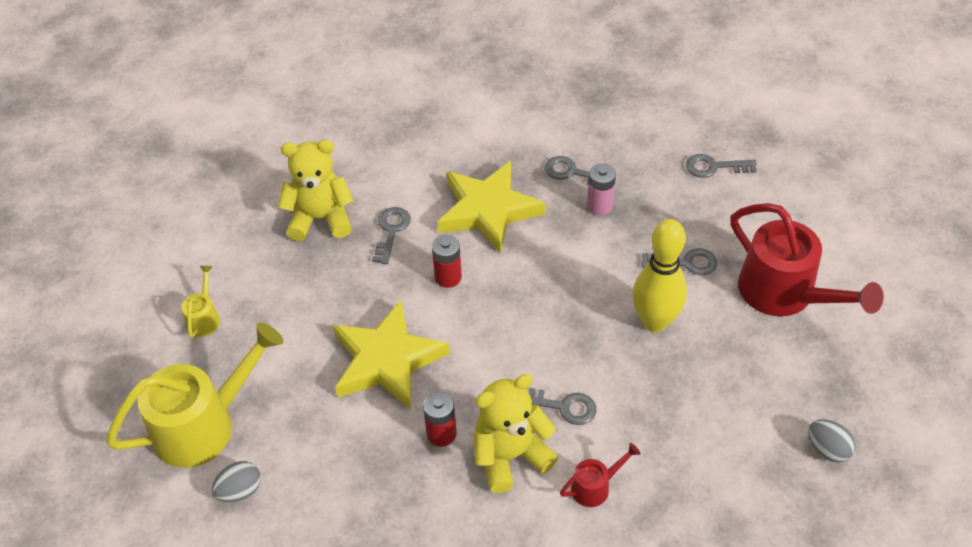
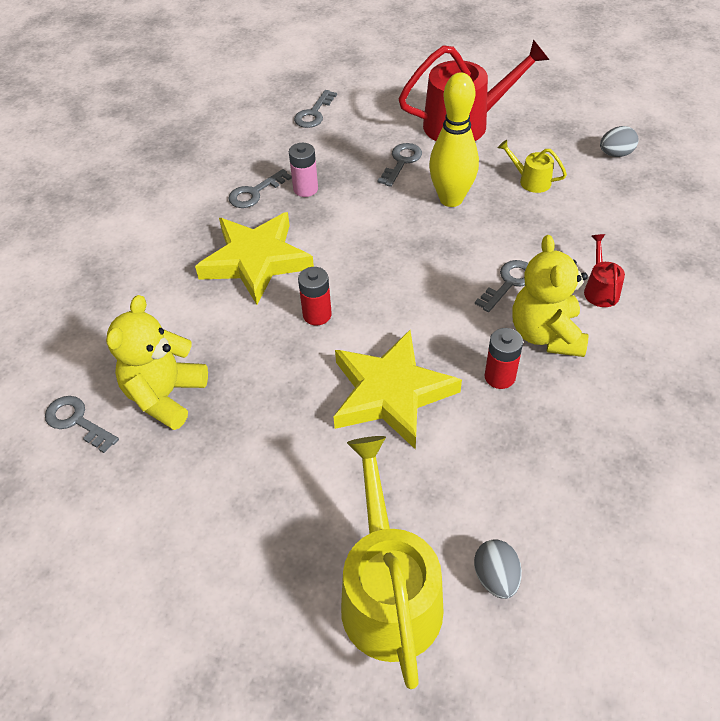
camera: 65 degrees left, 0 degrees up
(204, 317) = (231, 552): yellow watering can -> yellow watering can (530, 181)
(391, 231) = (228, 340): grey key -> grey key (77, 421)

